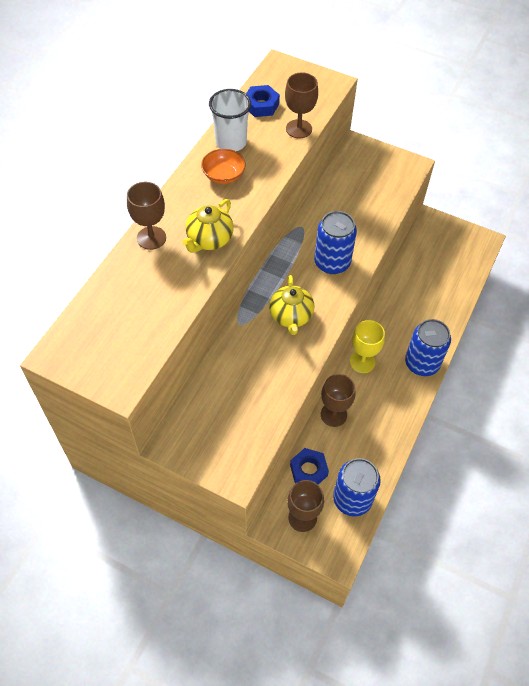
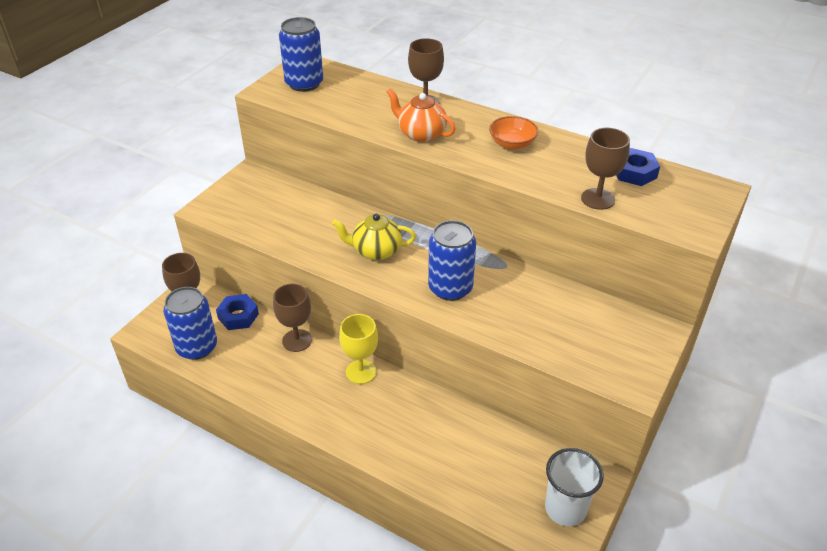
camera: 95 degrees right, 15 degrees down
(209, 239) = (421, 134): yellow teapot -> orange teapot
(231, 142) = (565, 149): white cup -> white cup (565, 508)
(422, 363) = (351, 431): blue can -> blue can (304, 83)

